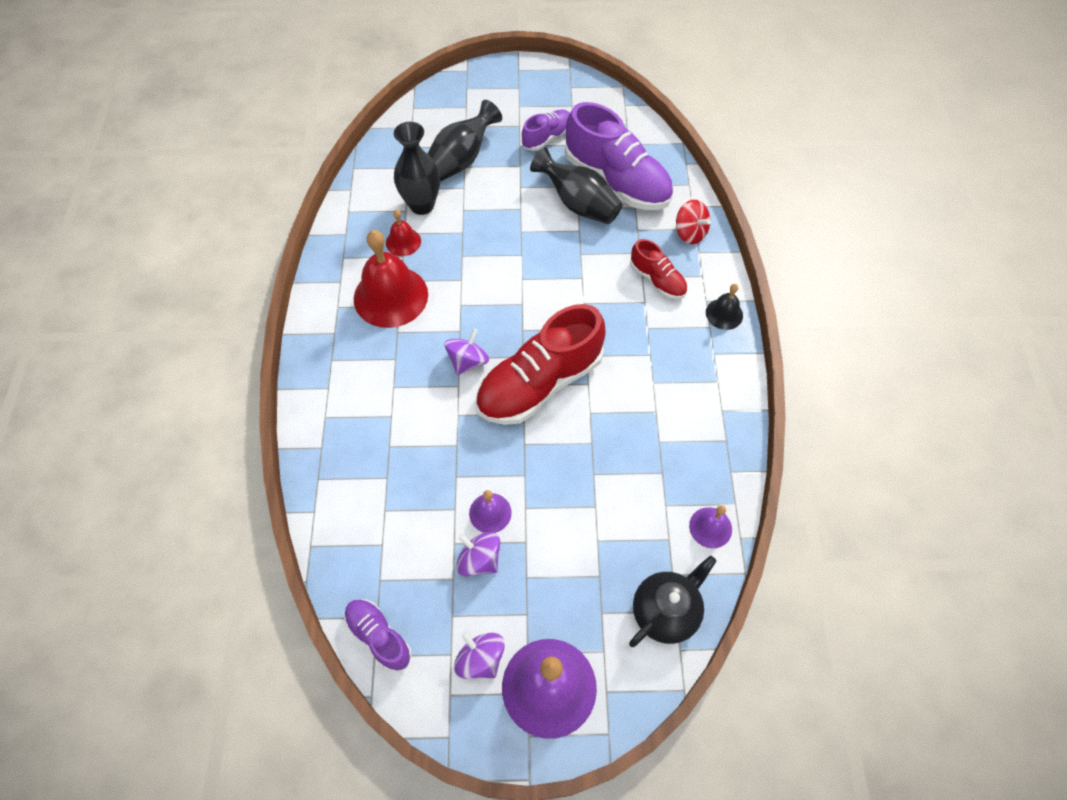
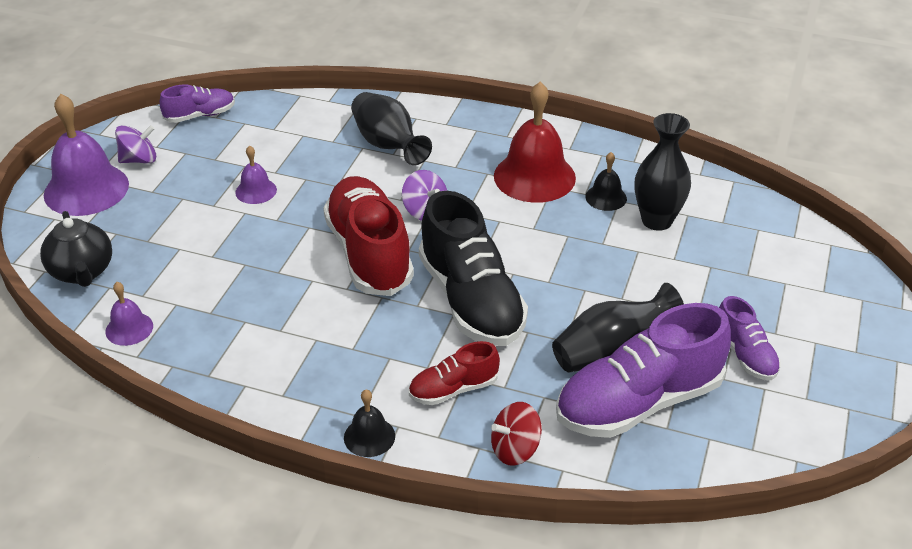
camera: 110 degrees right, 20 degrees down
(403, 242) = (606, 197): red bell -> black bell
(461, 160) = (723, 266): black vase -> black vase (388, 145)
(479, 560) = (219, 176): purple spinning top -> none
(564, 296) = (471, 301): none -> black shoe

